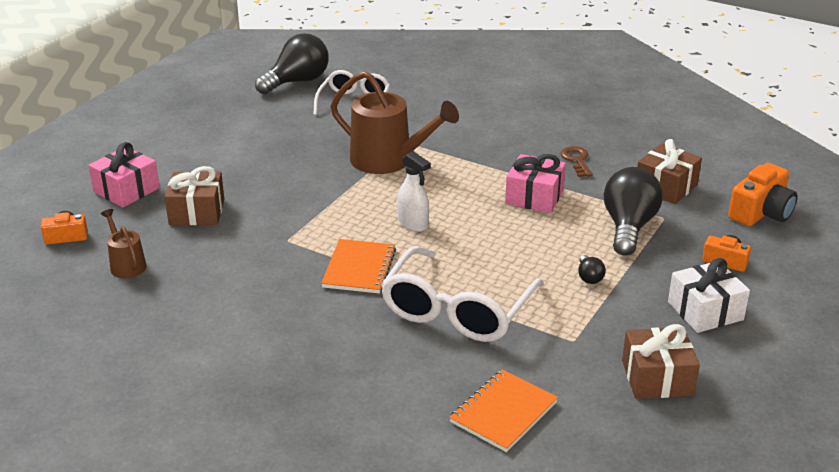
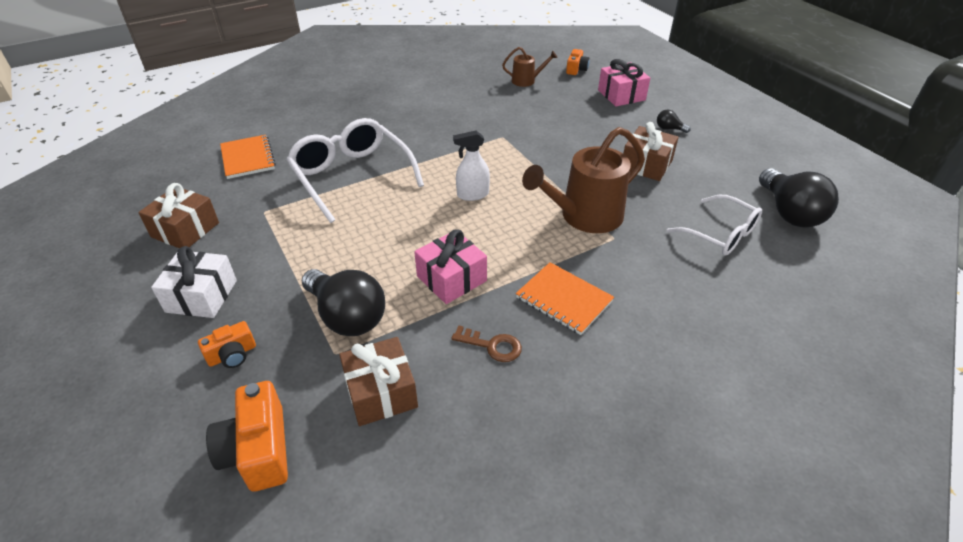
camera: 120 degrees right, 10 degrees up
(197, 212) = (570, 113): brown gift -> brown gift (646, 165)
(359, 268) = (440, 154): orange notebook -> orange notebook (564, 299)
(589, 277) = (313, 253): black light bulb -> black light bulb (669, 129)

